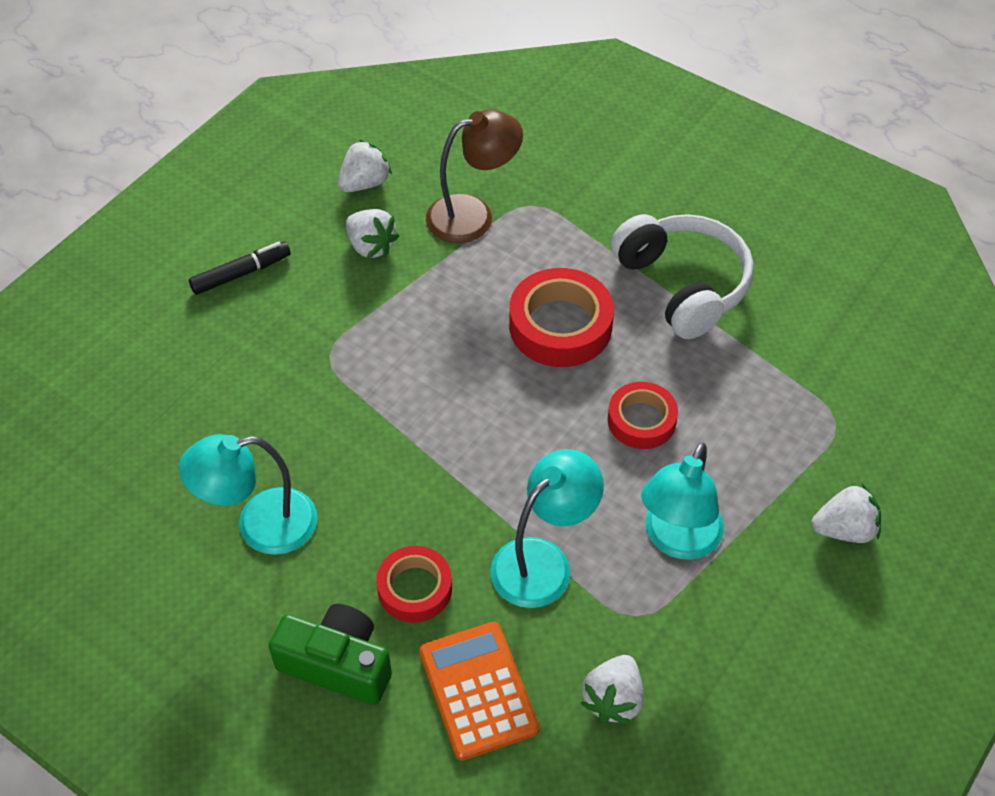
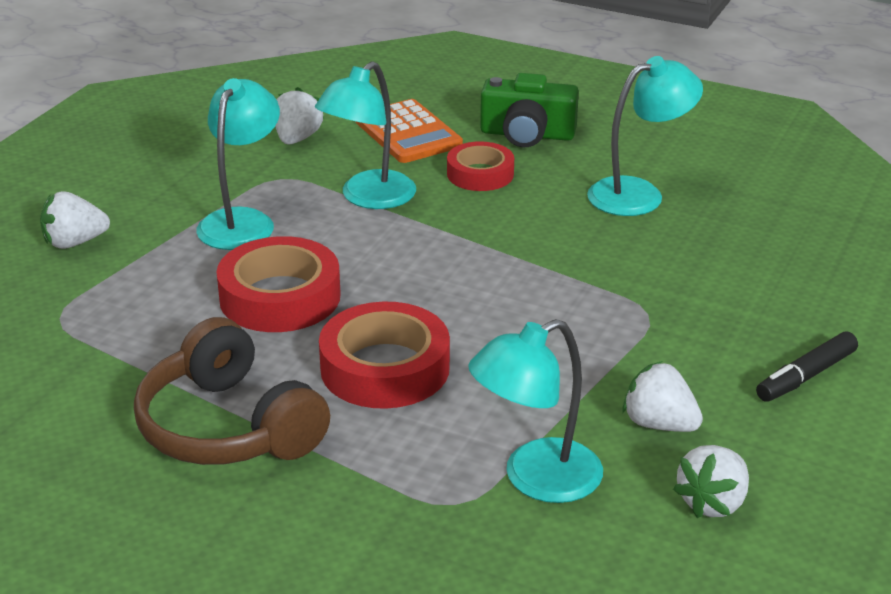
camera: 170 degrees right, 20 degrees down
(473, 215) = (536, 479): brown lamp -> turquoise lamp
(641, 420) = (280, 297): red tape -> red tape, size x1.58
(683, 285) = (228, 427): white headphones -> brown headphones

